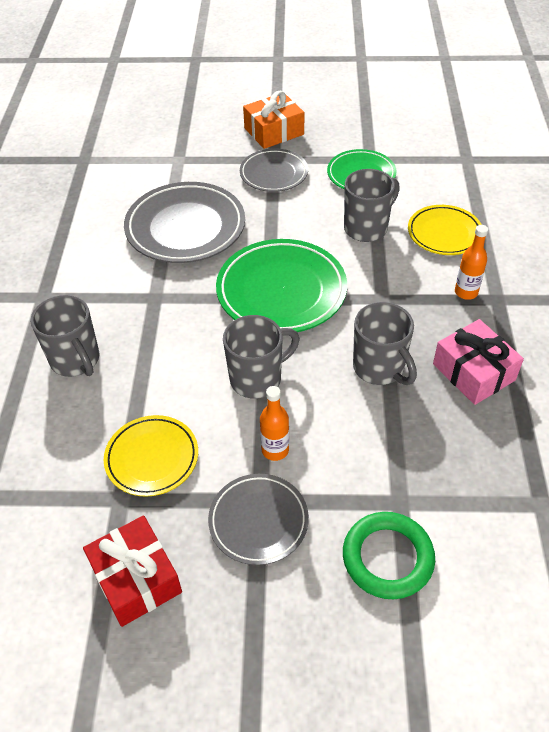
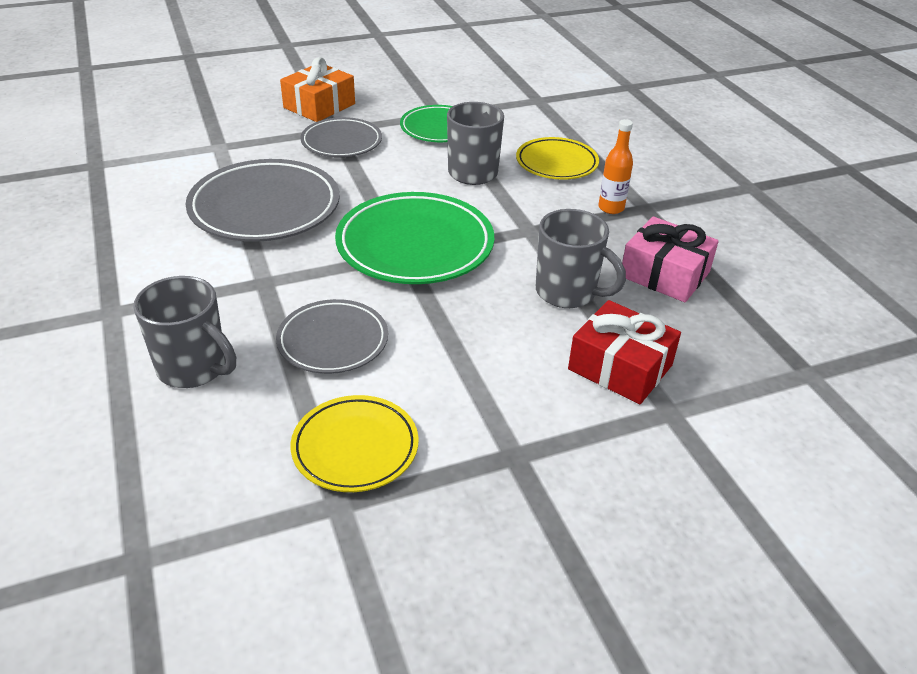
camera: 25 degrees left, 10 degrees down
(136, 578) = (410, 588): red gift -> red gift (620, 367)
(257, 378) = (438, 333): grey mug -> none
(258, 521) = (527, 477): grey plate -> grey plate (333, 341)
(275, 450) = (501, 399): orange bottle -> none
(387, 558) = (693, 470): green ring -> none

